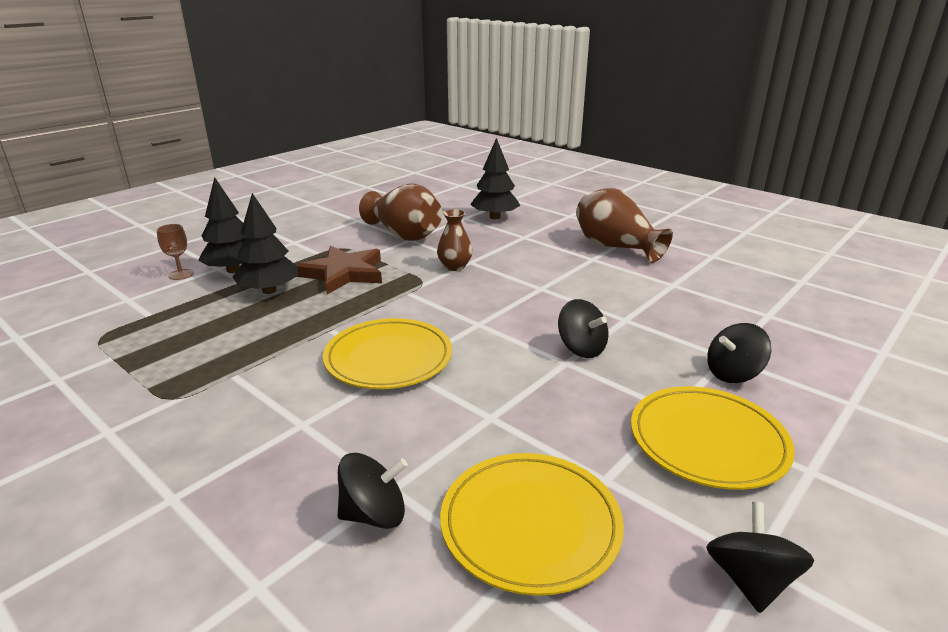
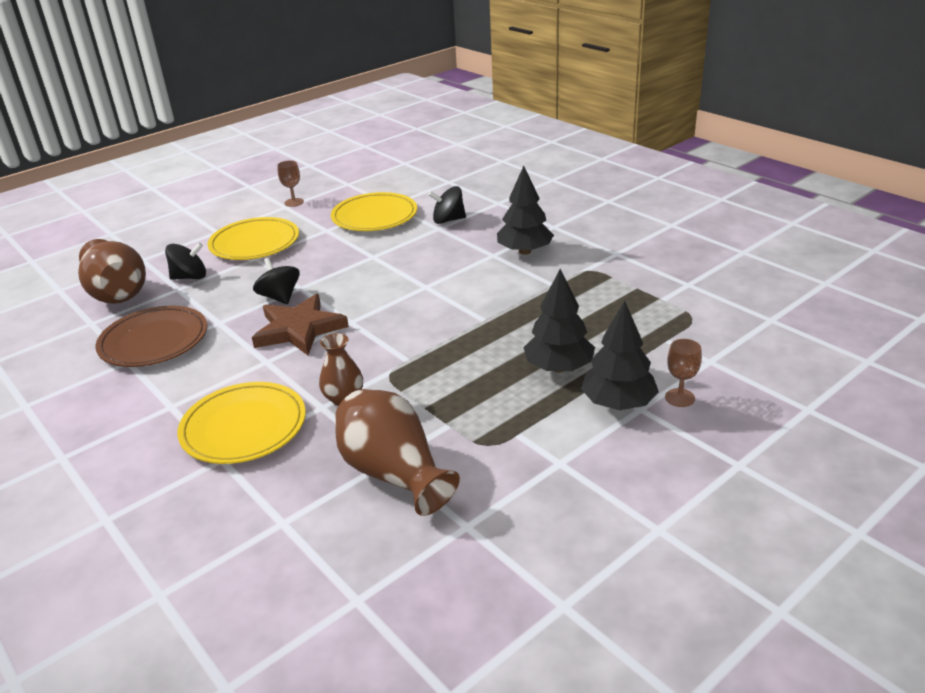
camera: 170 degrees left, 5 degrees up
(343, 273) = (479, 392): brown star -> brown star (299, 329)
(388, 358) = (434, 293): yellow plate -> yellow plate (244, 427)
(495, 217) = (231, 520): black tree -> black tree (524, 251)
(615, 247) = (120, 428): brown vase -> brown vase (117, 292)
(672, 300) = (154, 341): none -> brown plate
(750, 580) = (294, 202): black spinning top -> brown goblet

